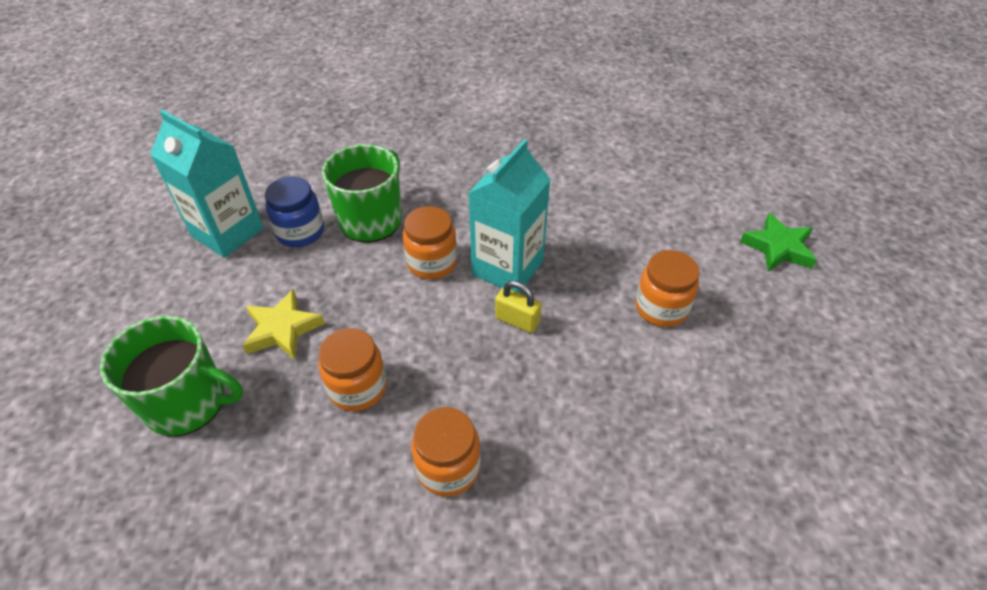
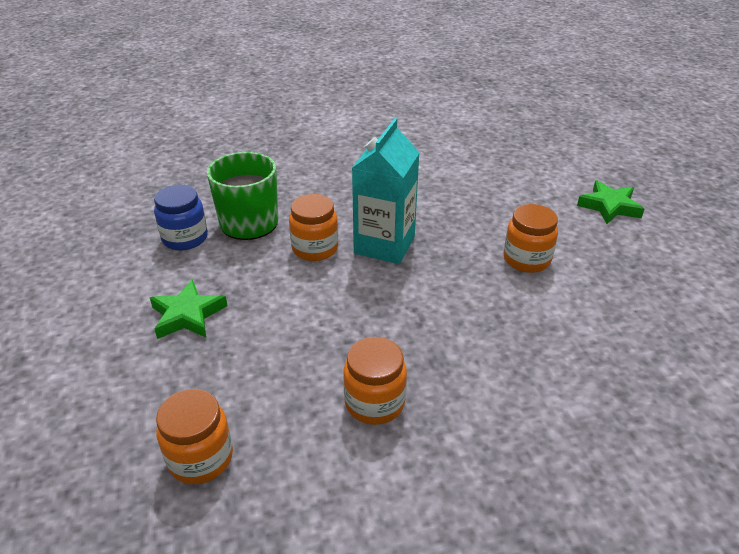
camera: 10 degrees left, 10 degrees down
(188, 402) = (108, 385): green mug -> none
(228, 232) = (114, 246): turquoise carton -> none
(282, 329) = (187, 315): yellow star -> green star
(357, 387) = (272, 352): orange jar -> orange jar (200, 458)
(517, 320) = (404, 283): yellow padlock -> none

